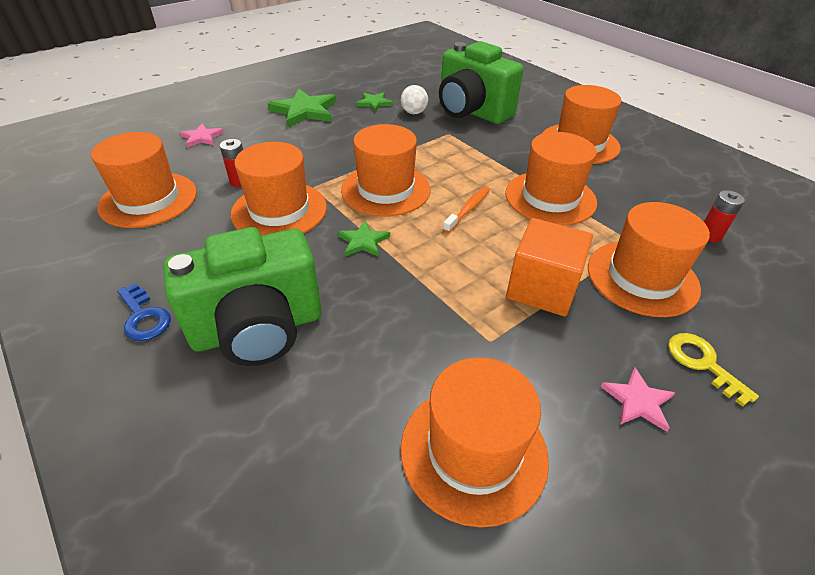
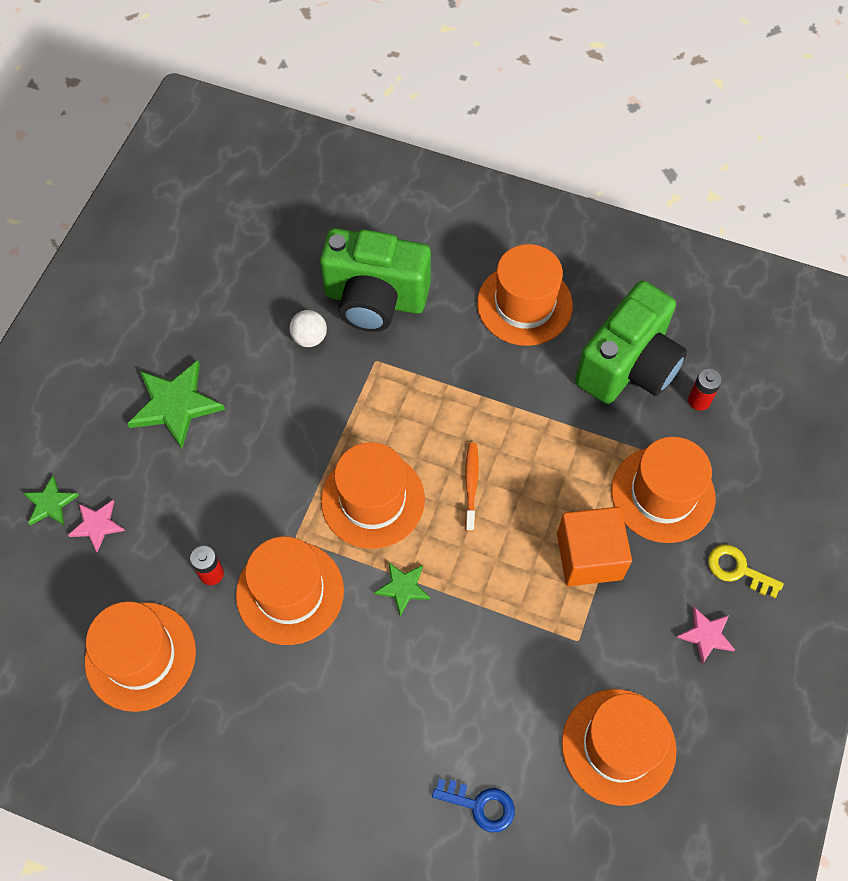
camera: 30 degrees left, 20 degrees up
(144, 317) = (284, 788): blue key -> blue key (480, 805)
(258, 329) = (391, 740): green camera -> green camera (628, 366)
(374, 103) = (248, 342): green star -> green star (50, 503)
(550, 198) = (538, 421): orange hat -> none

